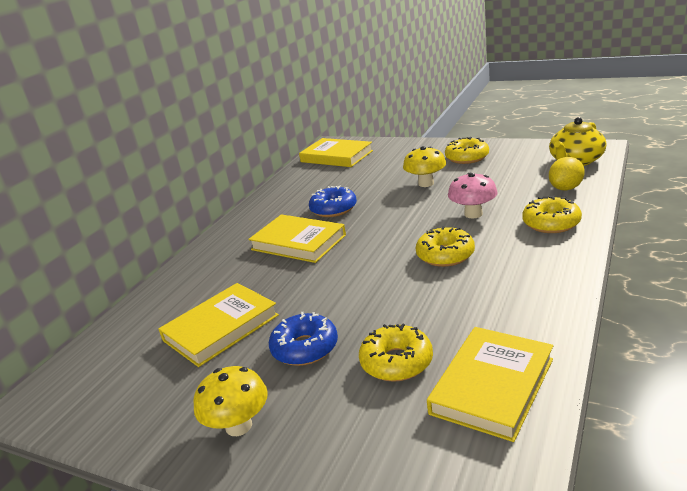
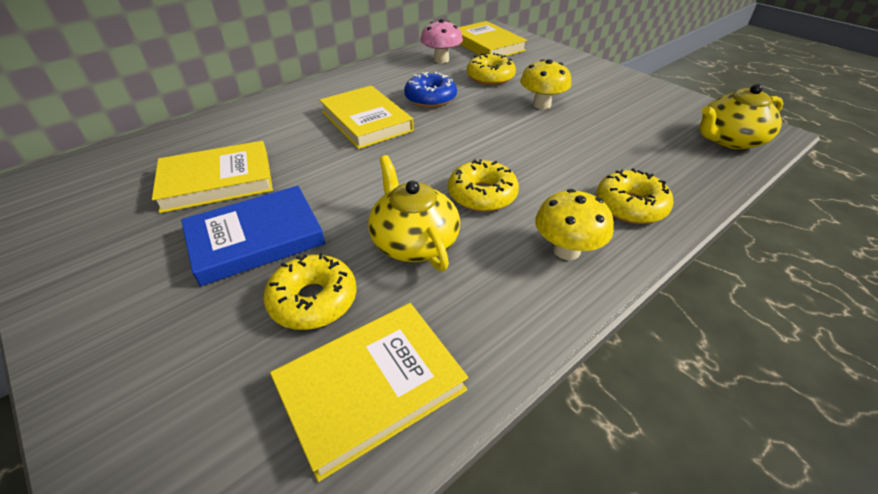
camera: 20 degrees right, 15 degrees up
(239, 426) = (119, 295): yellow mushroom -> yellow mushroom (566, 250)
(305, 348) = (256, 238): blue donut -> blue book
(428, 300) = (413, 241): none -> yellow teapot
(467, 157) = (610, 91): yellow donut -> yellow donut (490, 77)
(473, 214) = (556, 159): pink mushroom -> pink mushroom (441, 60)
(566, 188) = (687, 169): yellow lemon -> none

